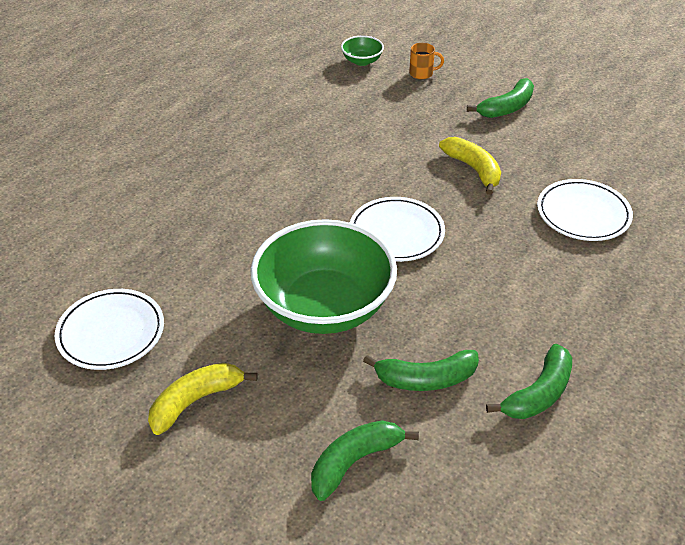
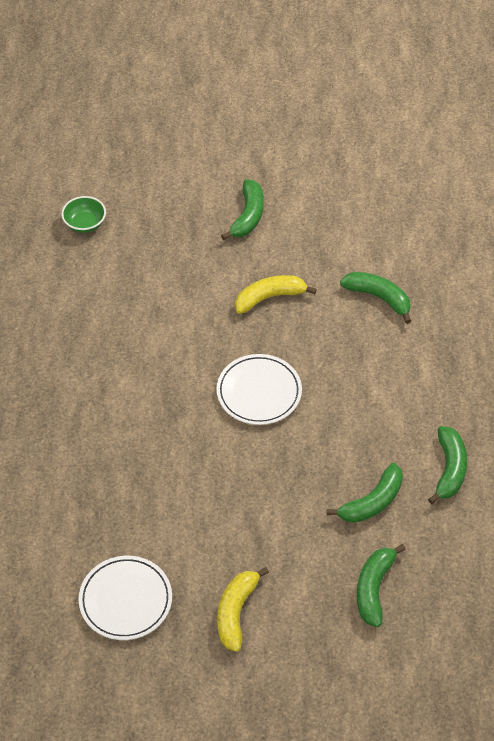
camera: 35 degrees left, 10 degrees up
(324, 306) = (259, 487): green bowl -> none
(422, 73) = (149, 212): orange mug -> none
(473, 169) = (269, 297): yellow banana -> yellow banana turned 45 degrees counterclockwise
(583, 214) = (379, 298): white plate -> green banana

